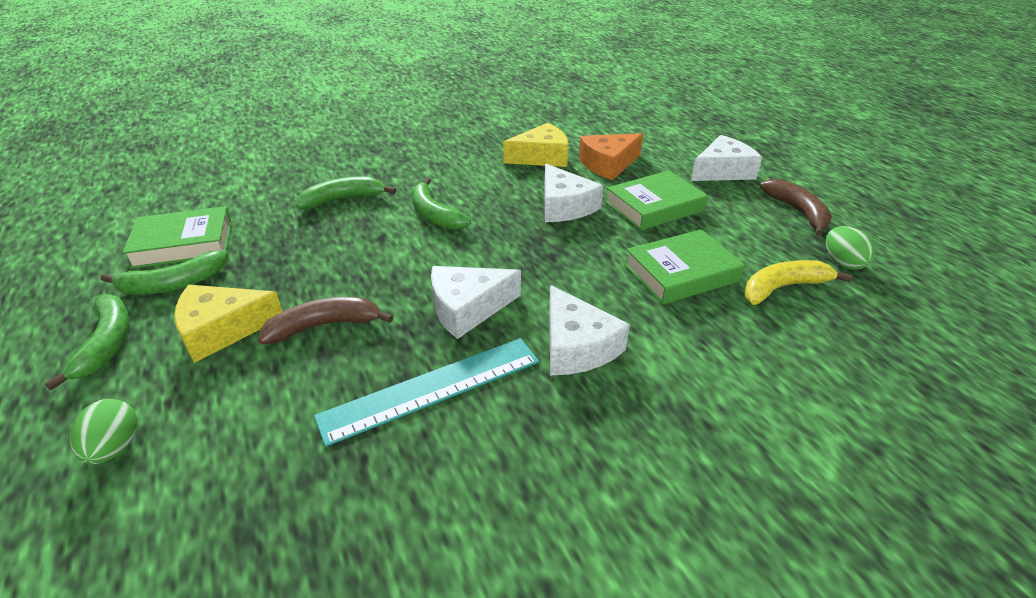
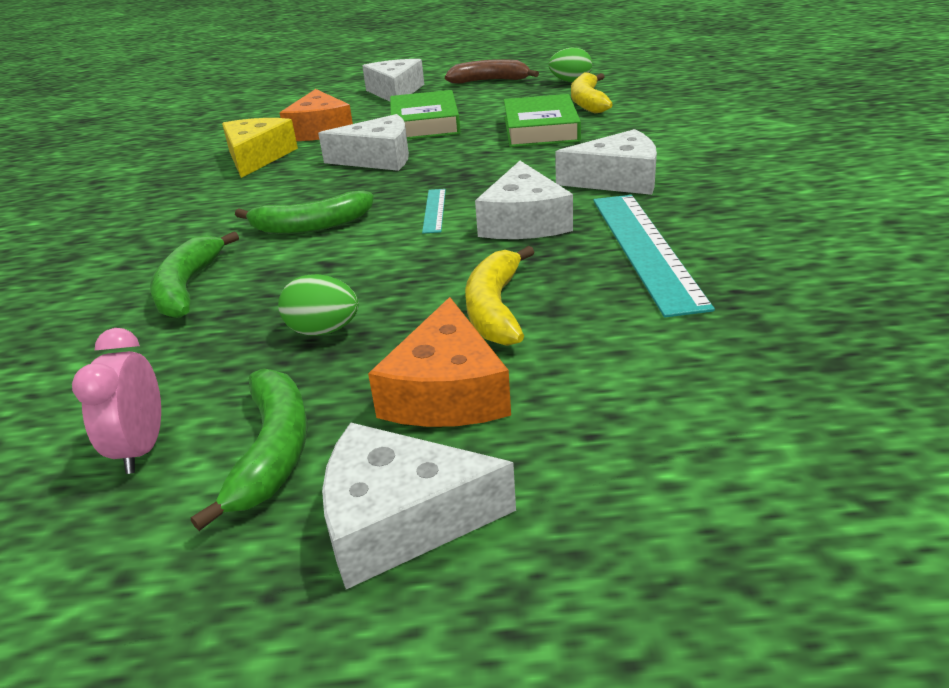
camera: 65 degrees left, 5 degrees down
(107, 343) = (399, 520): green banana -> white cheese
(115, 448) = (671, 479): green egg -> green egg (323, 331)
(183, 244) = (142, 448): green book -> pink clock
(222, 330) = (447, 392): yellow cheese -> orange cheese
(325, 325) = (495, 308): brown banana -> yellow banana
(475, 259) = (434, 210): none -> turquoise ruler

